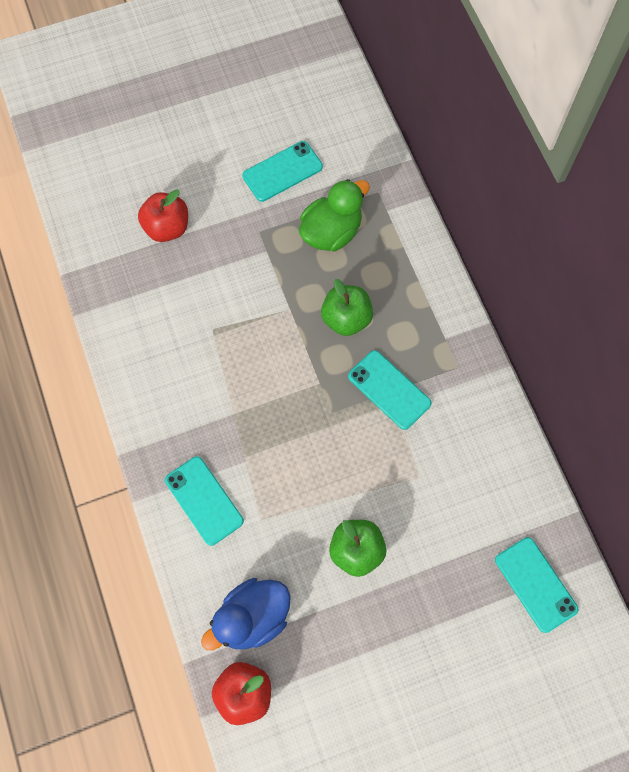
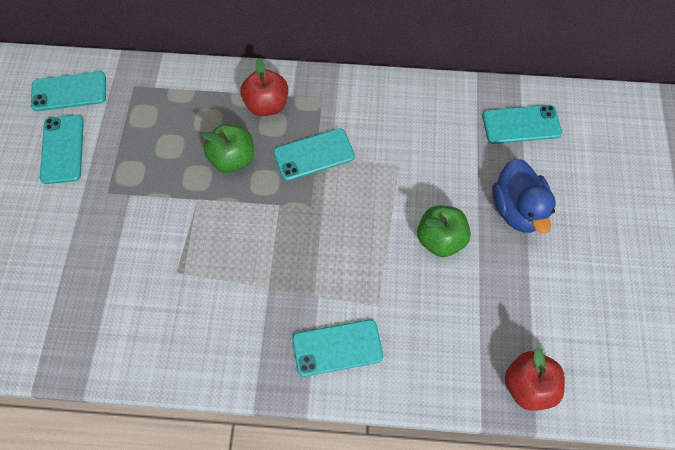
camera: 65 degrees left, 5 degrees down
(167, 228) = (49, 270): red apple -> red apple (267, 105)
(252, 618) = (463, 350): blue duck -> blue duck (517, 209)
(331, 232) = (146, 136): green duck -> none
(343, 142) = (69, 91): none -> turquoise phone

